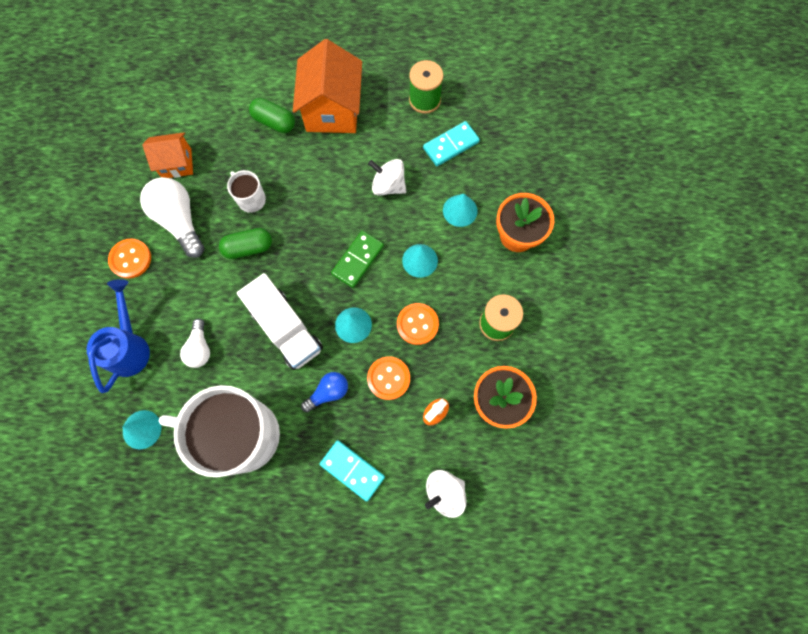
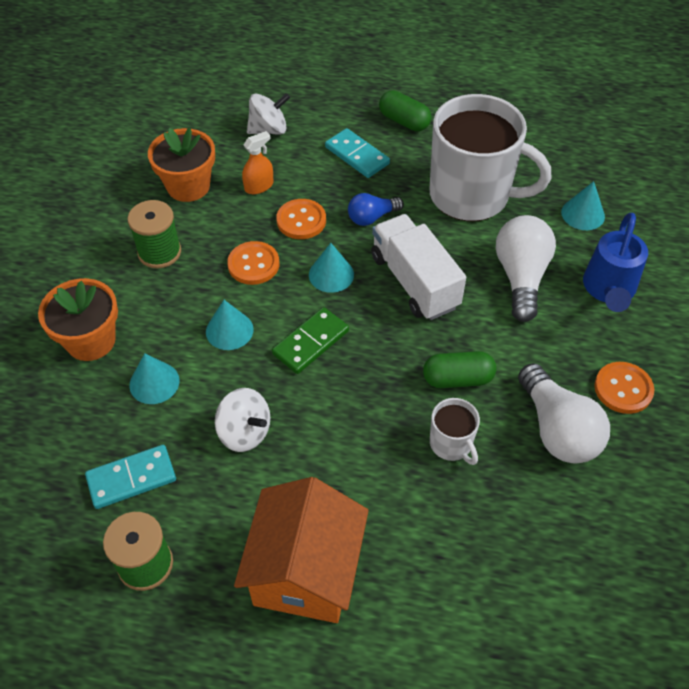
camera: 170 degrees left, 20 degrees down
(177, 163) = (569, 519): orange house -> none
(200, 348) = (521, 277): white light bulb -> white light bulb, size x1.73
(274, 122) = (407, 565): green capsule -> green capsule (404, 121)

